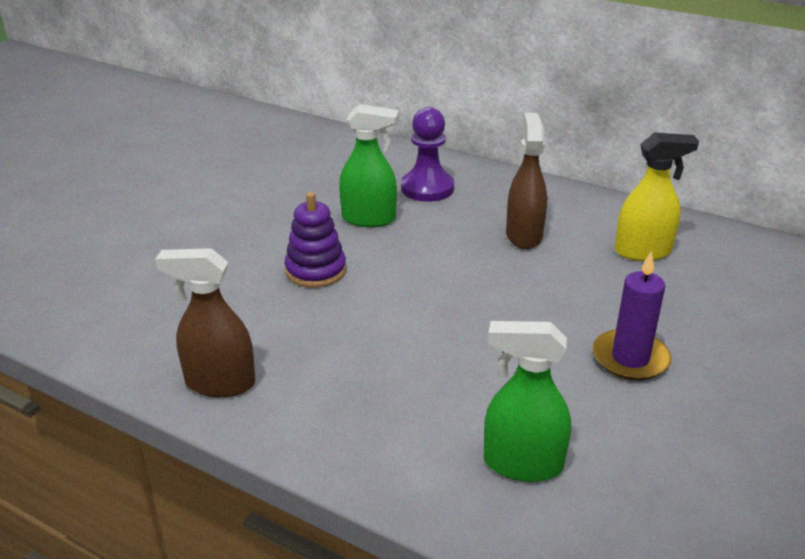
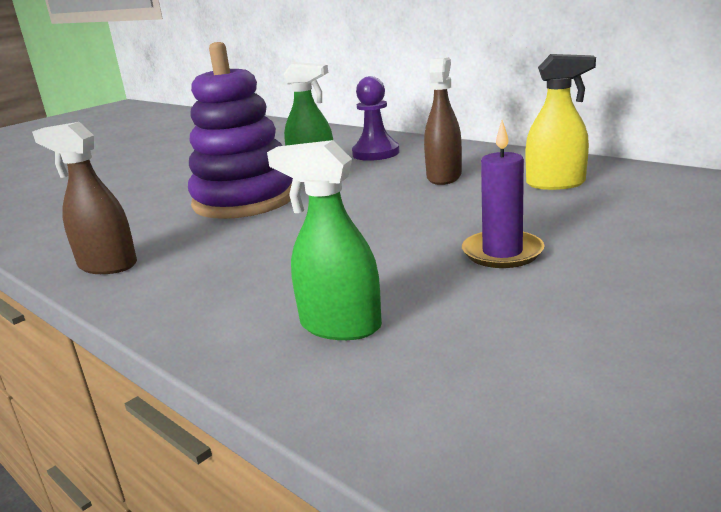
camera: 15 degrees right, 10 degrees down
(315, 271) = (244, 200): purple stacking toy -> purple stacking toy, size x1.92

